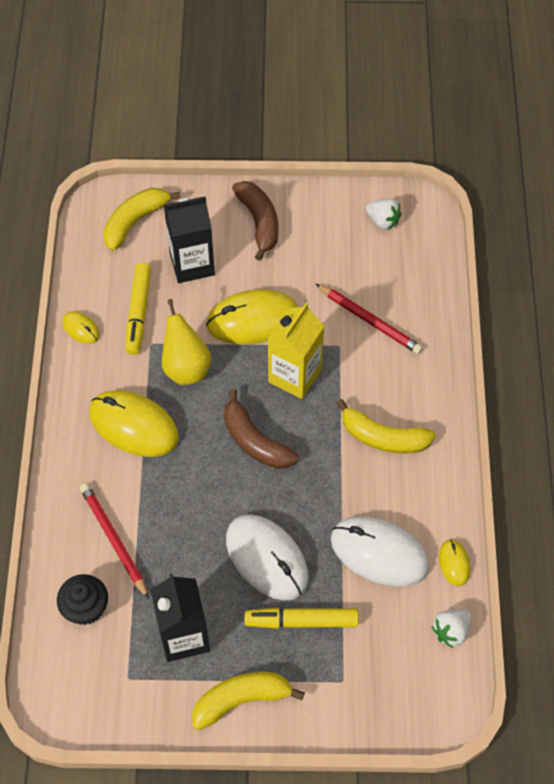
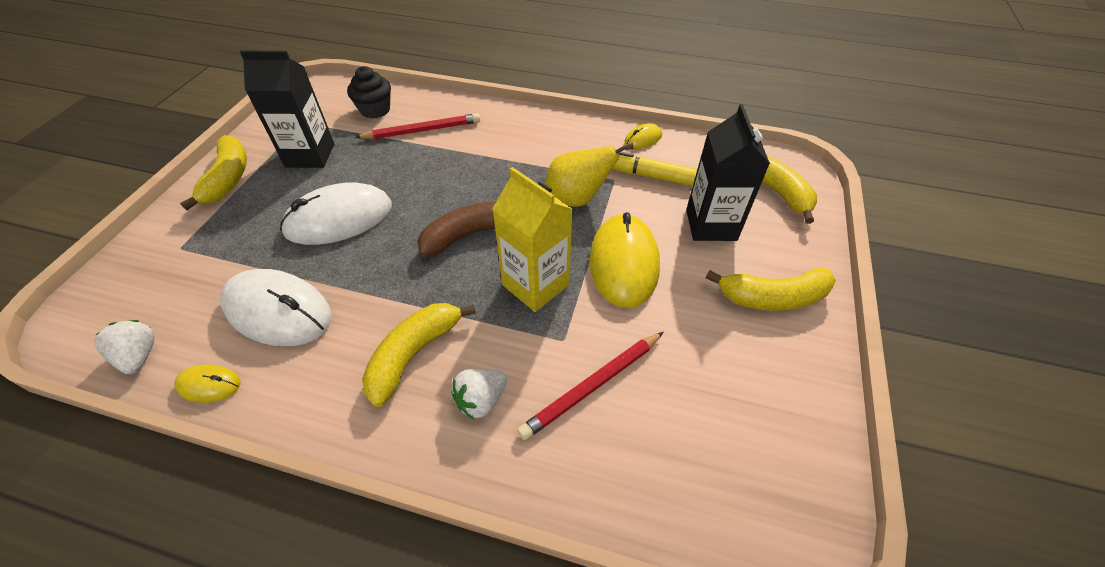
camera: 105 degrees right, 10 degrees down
(134, 425) = (526, 156): yellow mouse -> none
(259, 222) = (772, 297): brown banana -> yellow banana
(301, 621) = (260, 230): yellow marker -> none
(379, 553) = (278, 311): white mouse -> white mouse turned 75 degrees clockwise
(383, 221) = (774, 455): white strawberry -> white strawberry (481, 400)

